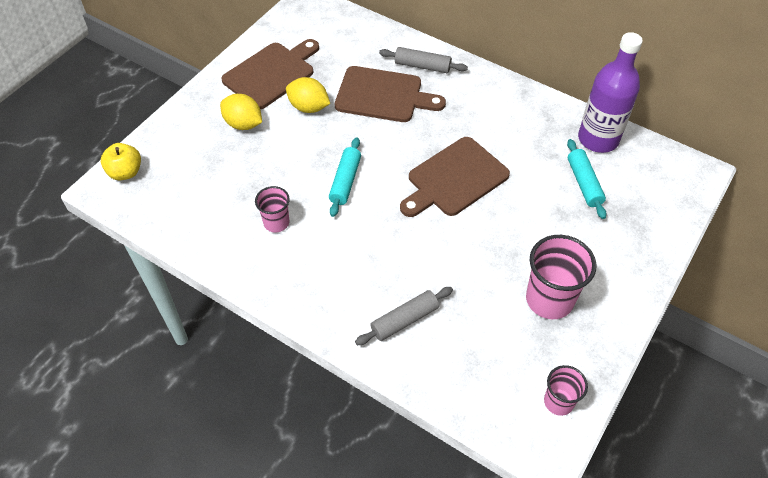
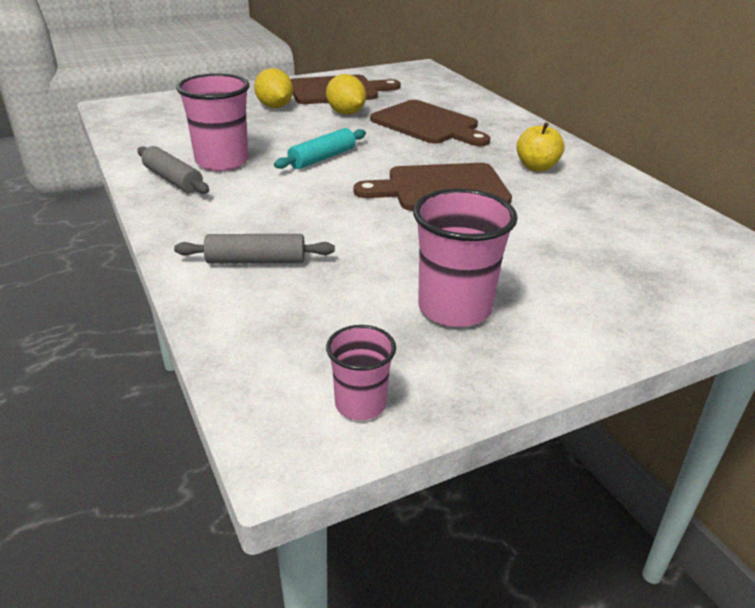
camera: 30 degrees right, 20 degrees down
(125, 172) = (142, 104): yellow apple -> yellow apple (536, 167)
(276, 222) = (222, 161): pink cup -> pink cup, size x1.73
(422, 66) = (490, 119): grey rolling pin -> grey rolling pin (173, 180)
(584, 183) = (604, 236): turquoise rolling pin -> none
(598, 139) = (657, 211): purple bottle -> none

